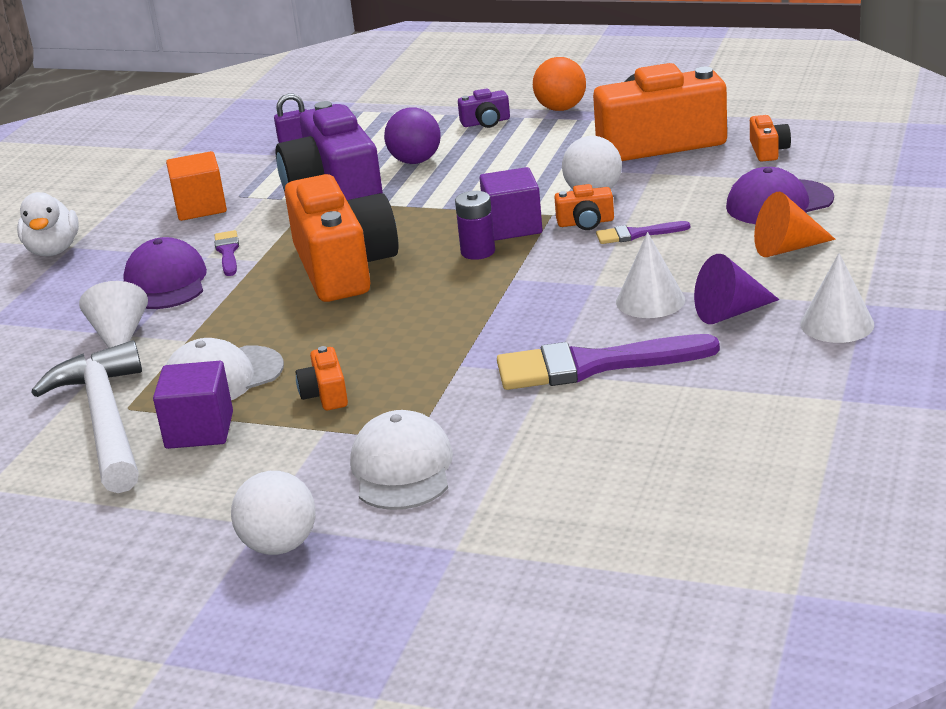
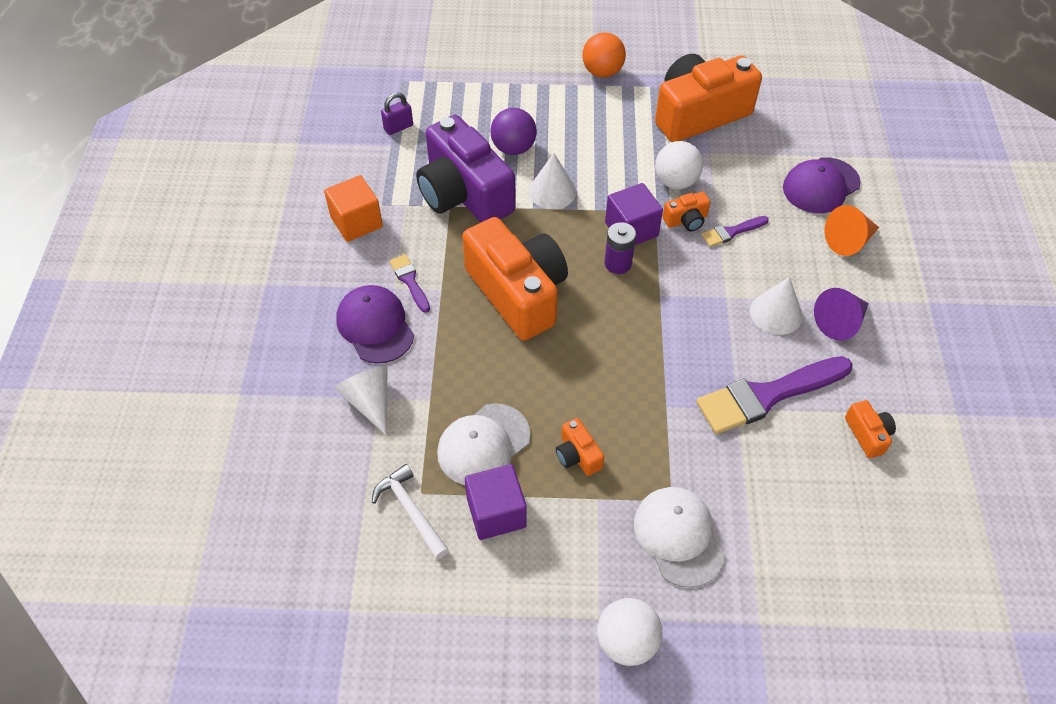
camera: 20 degrees left, 25 degrees up
(53, 250) = (251, 291): white duck -> none
(105, 420) = (410, 511): white hammer -> white hammer, size x0.54
(486, 122) = (549, 93): purple camera -> none
(768, 150) = (786, 120): orange camera -> orange camera (867, 434)
(837, 324) = (920, 328): white cone -> white cone (552, 191)

